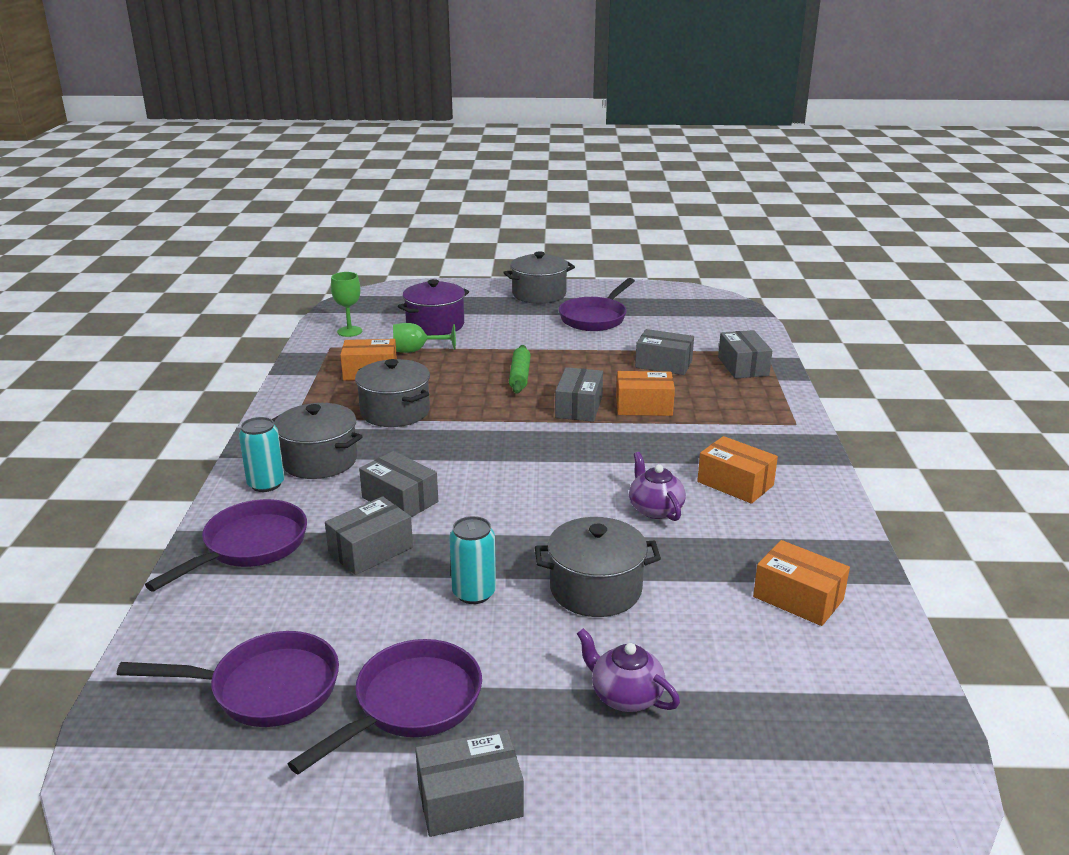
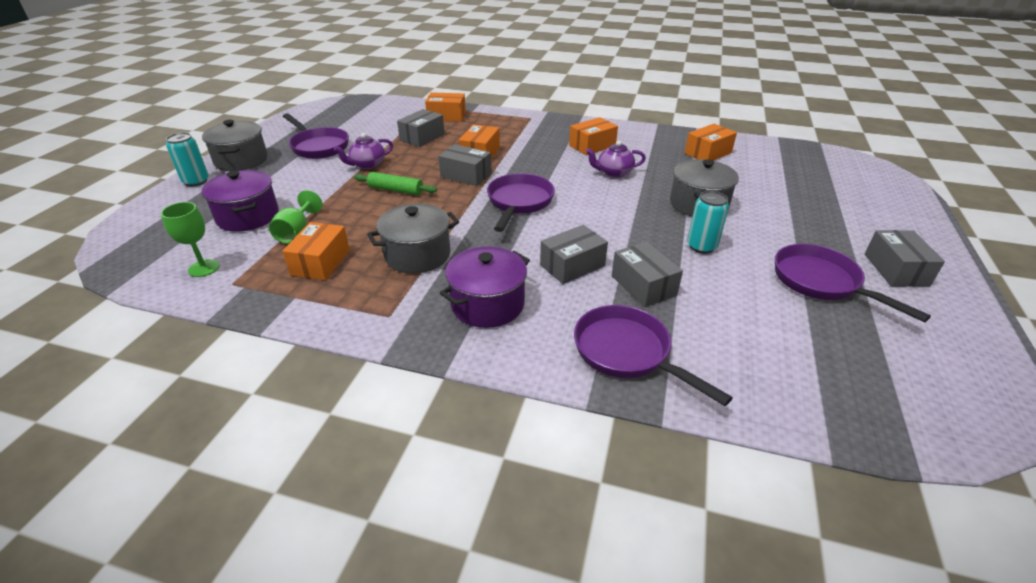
camera: 75 degrees left, 10 degrees up
(265, 688) = (820, 347): purple pan -> purple pan (519, 203)
(266, 484) = (518, 340): turquoise can -> turquoise can (196, 181)
(319, 460) = (487, 304): grey pot -> purple pot
(625, 696) = (796, 211): purple teapot -> purple teapot (367, 165)
(743, 366) = (446, 116): grey box -> orange box

